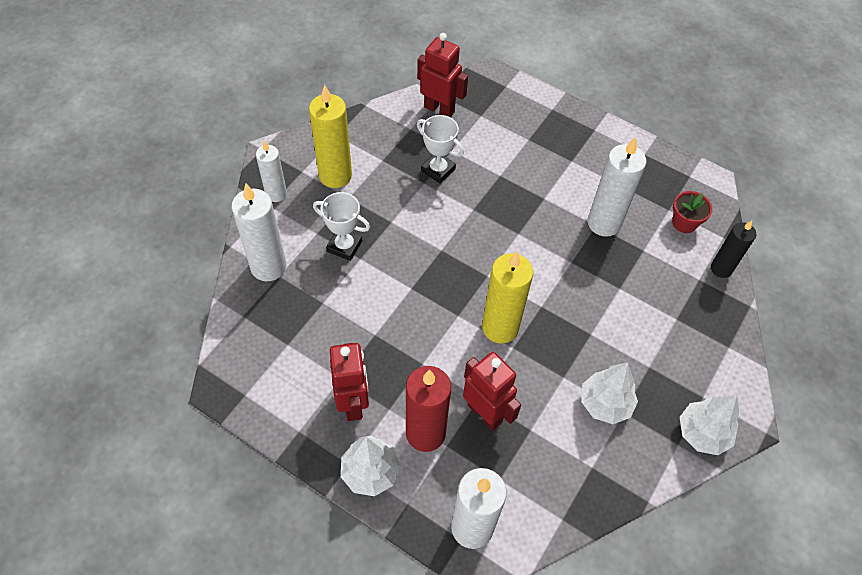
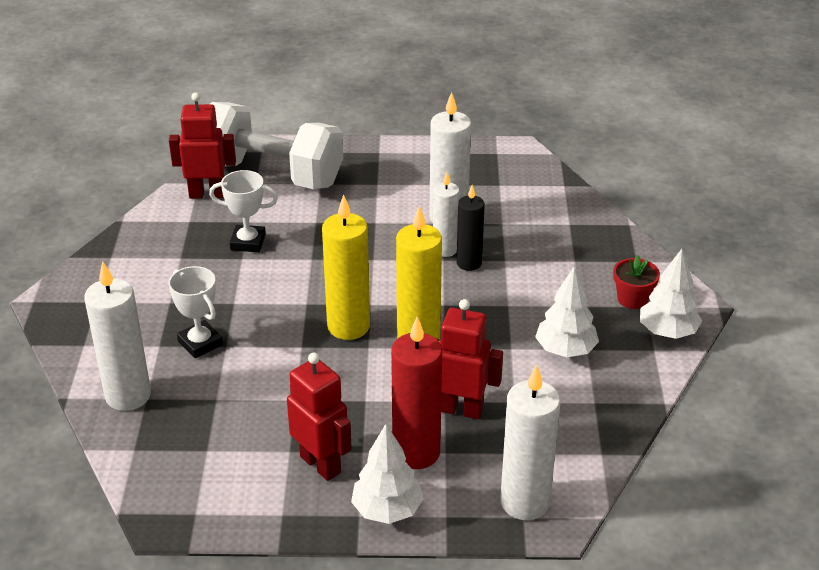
camera: 30 degrees left, 20 degrees down
(276, 194) = (83, 332): white candle -> white candle (445, 249)
(335, 175) = (138, 290): yellow candle -> yellow candle (348, 326)
(344, 246) = (200, 343): white trophy -> white trophy turned 60 degrees clockwise
(499, 112) = (272, 174): none -> white dumbbell
(684, 223) = (521, 188): red flower pot -> red flower pot (632, 299)
(721, 268) = (581, 208): black candle -> black candle (469, 263)

